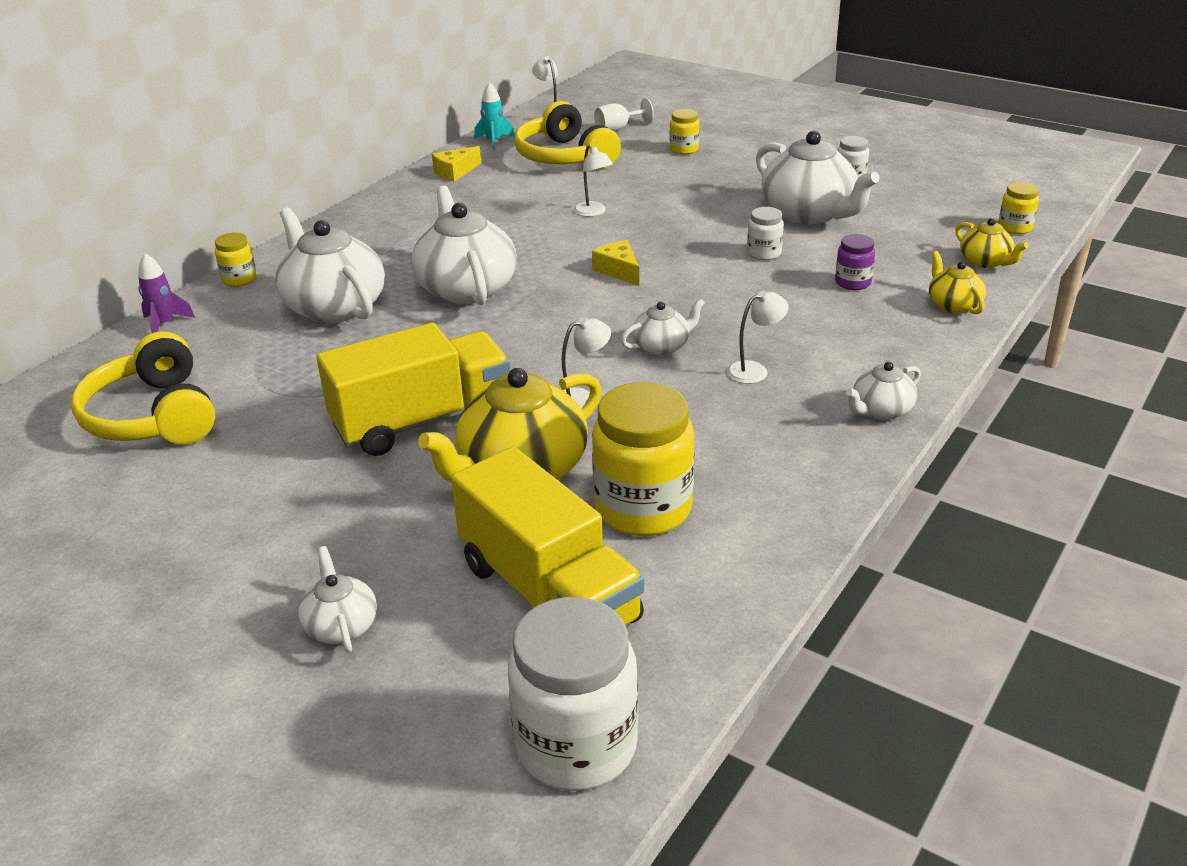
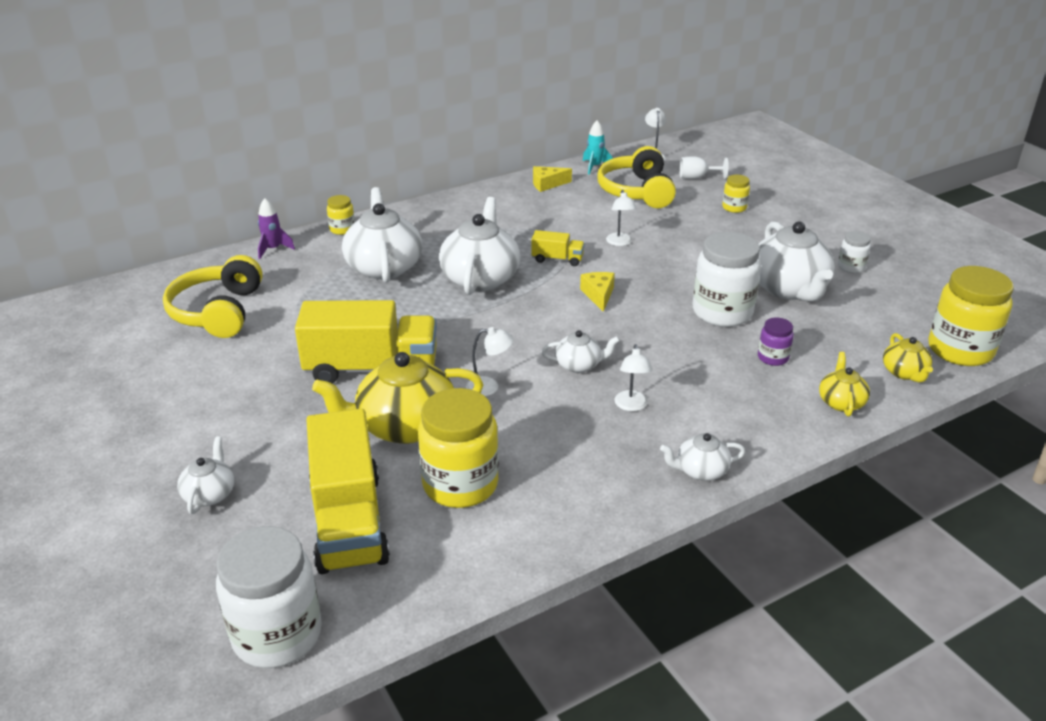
camera: 25 degrees right, 0 degrees up
(538, 246) = (557, 259): none -> yellow truck
(755, 370) = (631, 406): white lamp -> white lamp turned 90 degrees clockwise
(764, 253) = (722, 312): white jar -> white jar, size x2.08
(1015, 227) = (960, 350): yellow jar -> yellow jar, size x2.08

